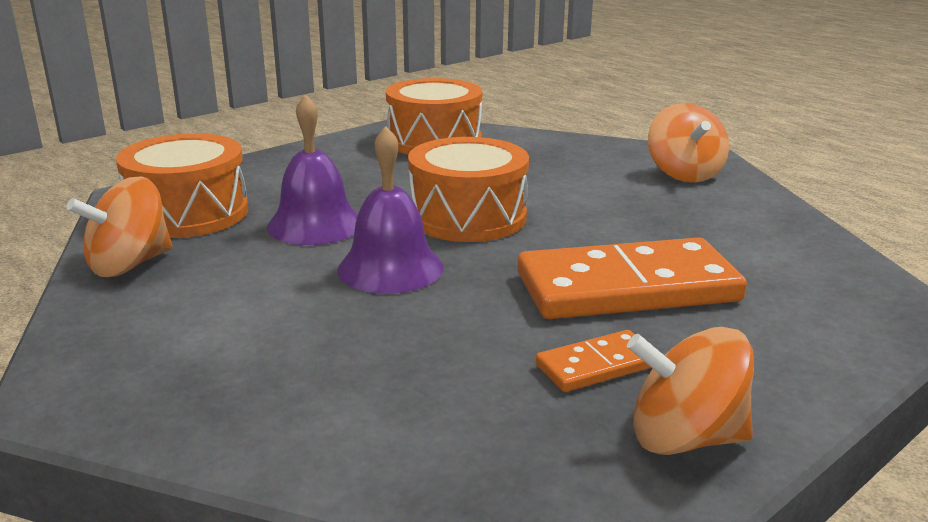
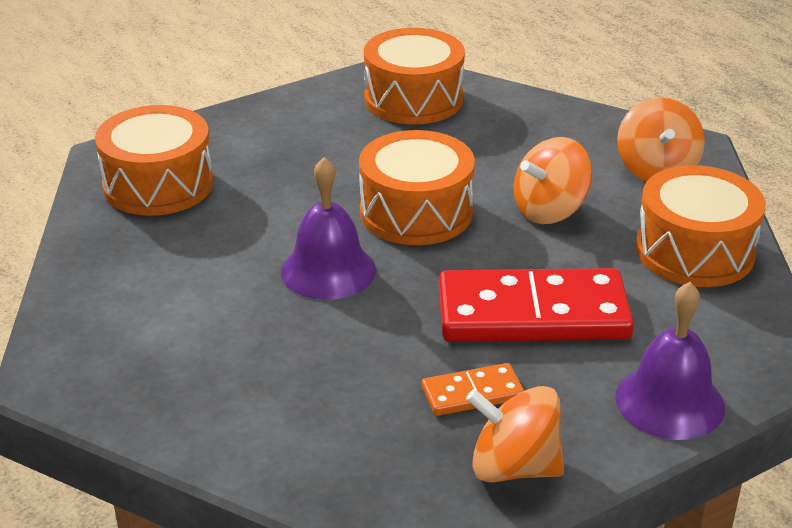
camera: 10 degrees right, 10 degrees up
(129, 264) = (104, 244): orange spinning top -> orange spinning top (550, 210)
(315, 224) = (271, 209): purple bell -> purple bell (670, 402)
(627, 288) = (533, 314): orange domino -> red domino
(758, 227) = (694, 251): none -> orange drum

